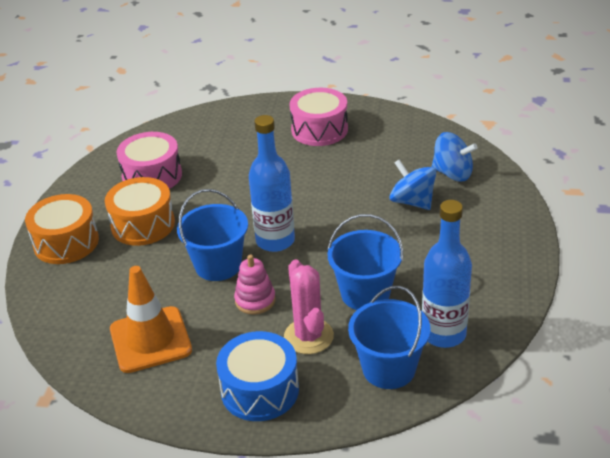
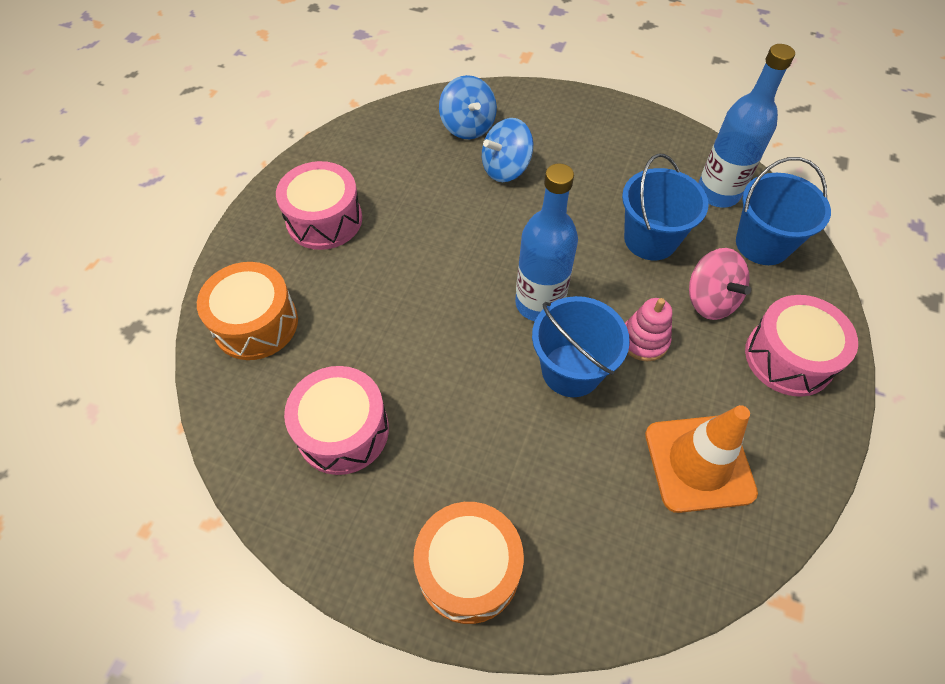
camera: 80 degrees left, 20 degrees up
(143, 225) = (459, 453): orange drum -> orange drum (256, 323)
(260, 390) = (788, 357): blue drum -> pink drum
(308, 336) = (710, 300): pink cactus -> pink spinning top
(452, 173) = (468, 126): blue spinning top -> blue spinning top turned 120 degrees clockwise

